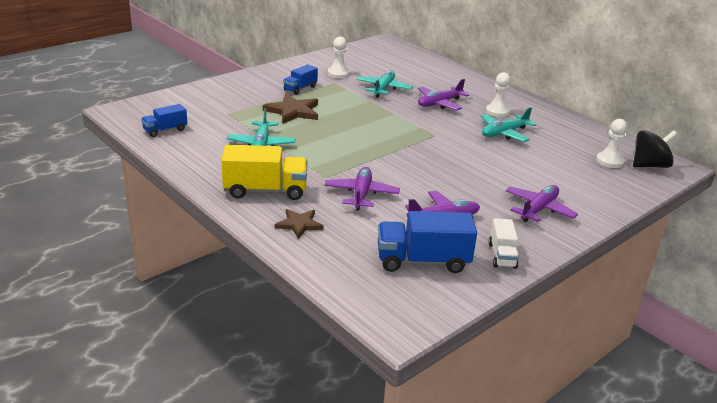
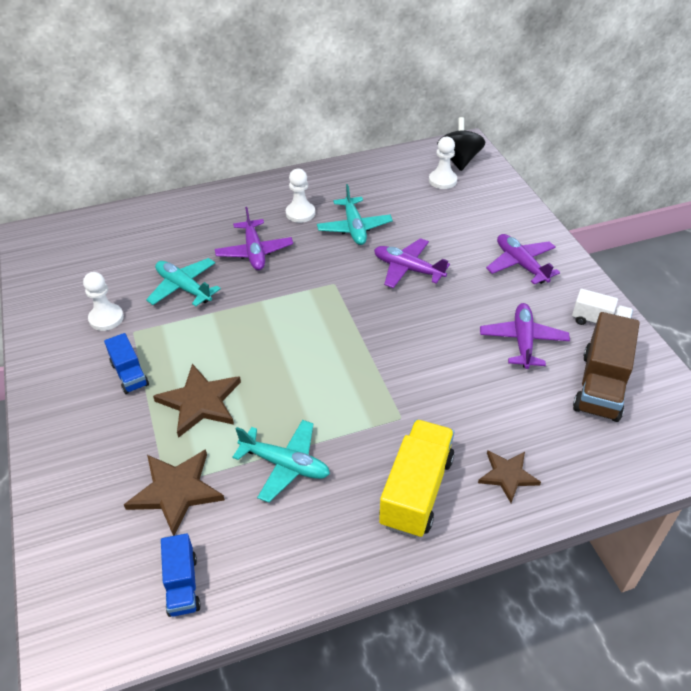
camera: 65 degrees left, 15 degrees up
(224, 117) = (176, 491): none -> brown star
(361, 194) = (453, 395): purple plane -> purple plane (408, 269)
(422, 261) = (600, 385): blue truck -> brown truck

